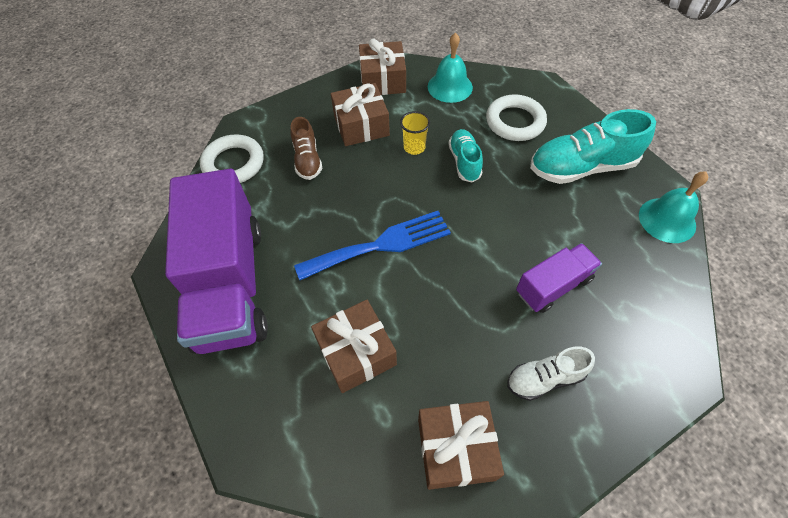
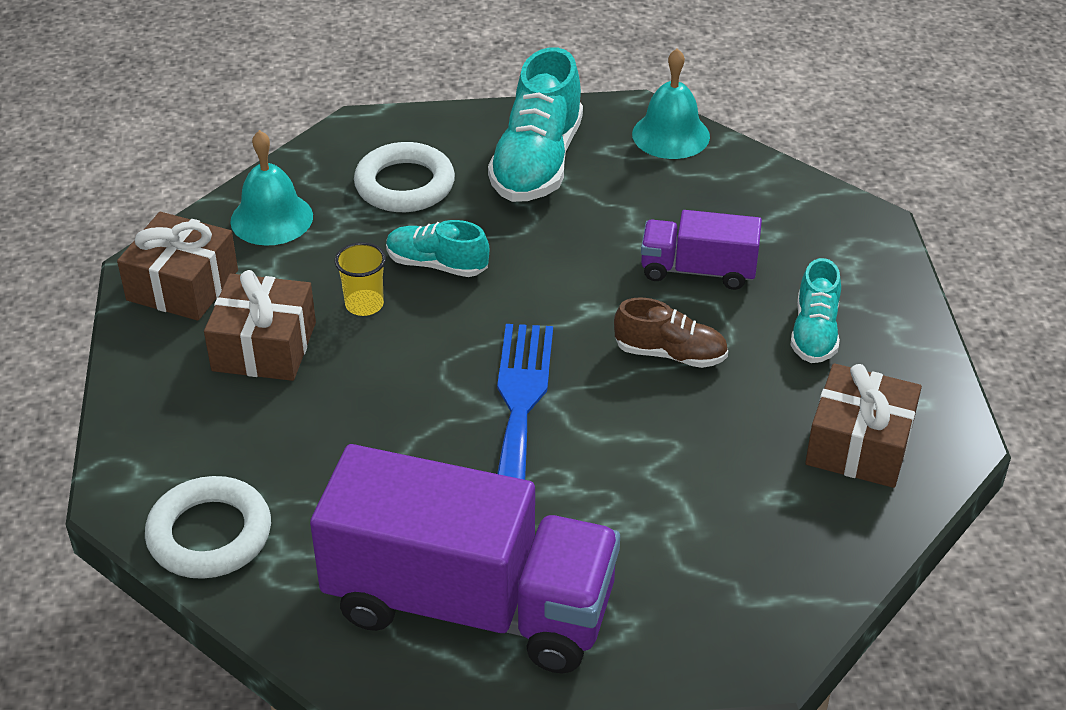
camera: 65 degrees left, 15 degrees down
(307, 160) = (284, 435): brown shoe -> brown shoe (670, 354)
(356, 352) = (678, 492): brown gift -> none
(545, 378) = (814, 332): white shoe -> turquoise shoe
(553, 286) = (698, 270): purple truck -> purple truck turned 75 degrees counterclockwise

